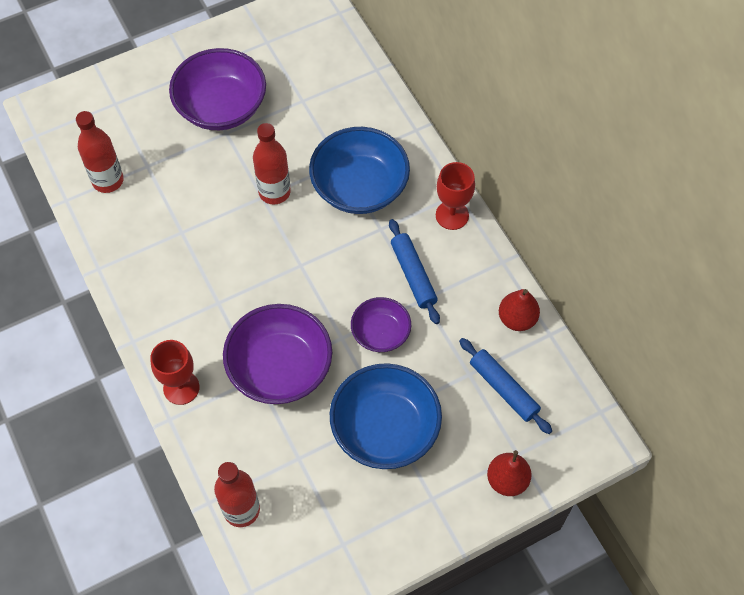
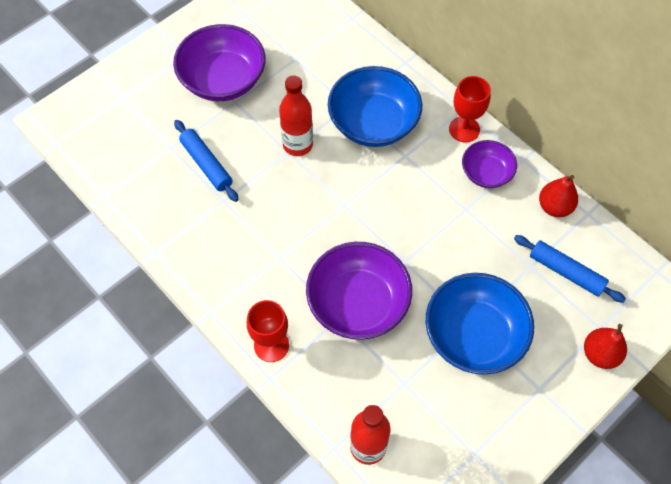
camera: 15 degrees left, 0 degrees up
(108, 180) = (138, 169): red bottle -> none
(380, 333) = (438, 249): purple bowl -> purple bowl (486, 173)
(413, 275) = (449, 190): blue rolling pin -> blue rolling pin (206, 164)

